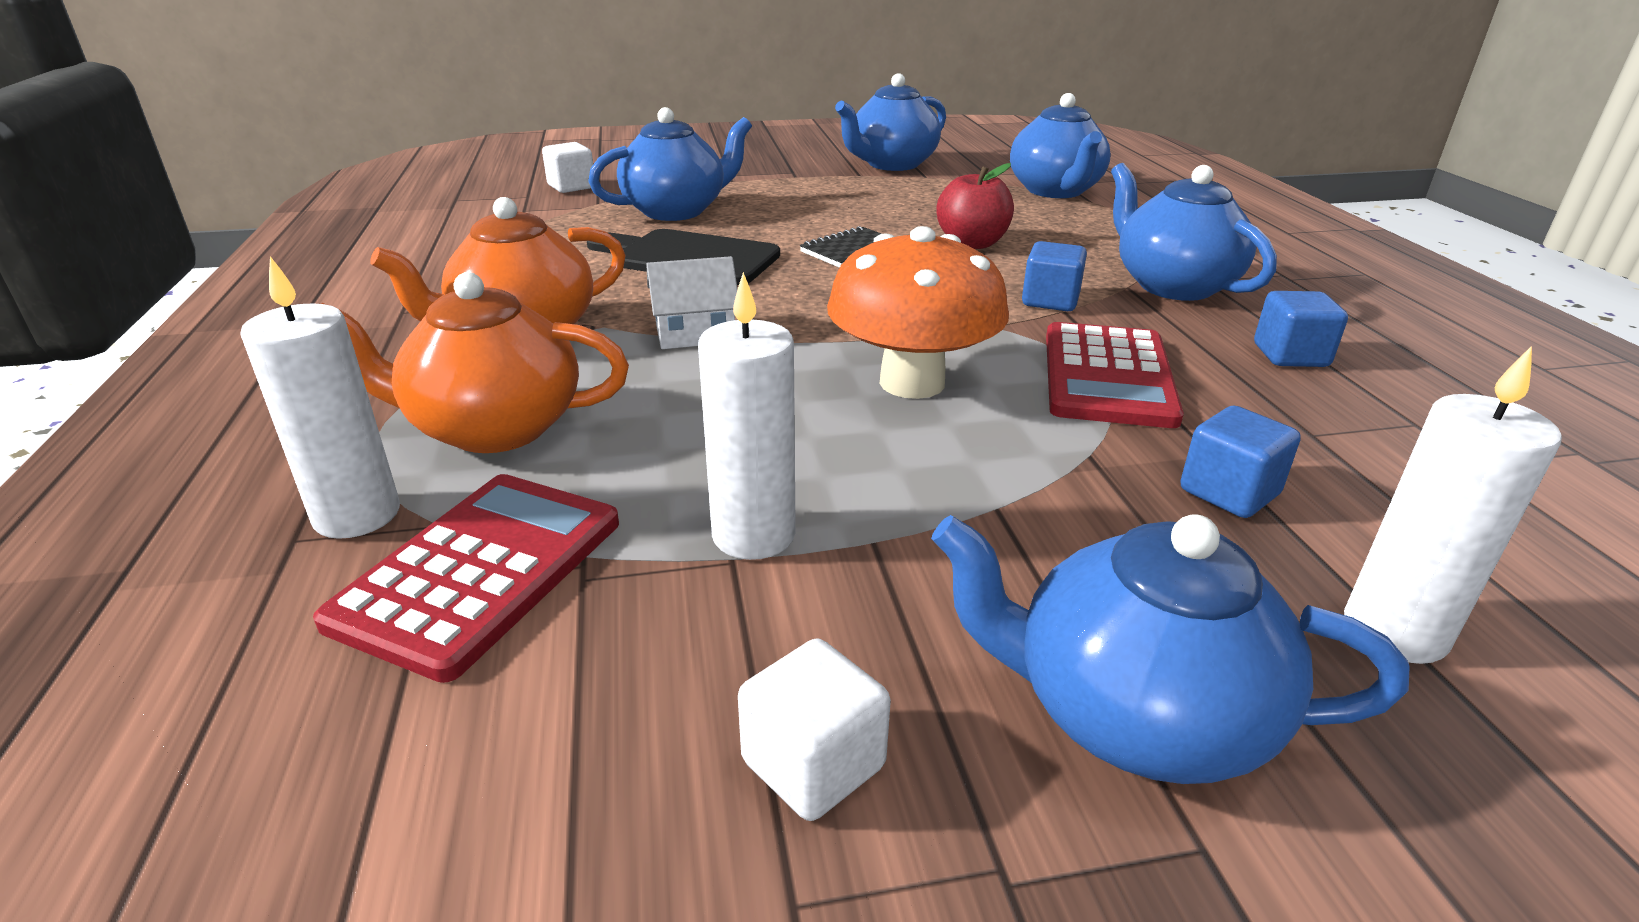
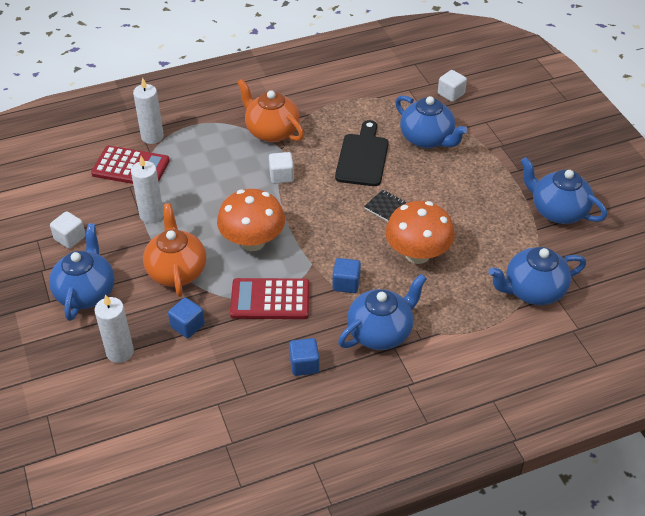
camera: 80 degrees right, 15 degrees up
(493, 428) = (201, 146): orange teapot -> orange teapot (176, 271)
(695, 334) = (281, 176): white house -> white cube
(972, 243) = (417, 254): red apple -> orange mushroom

